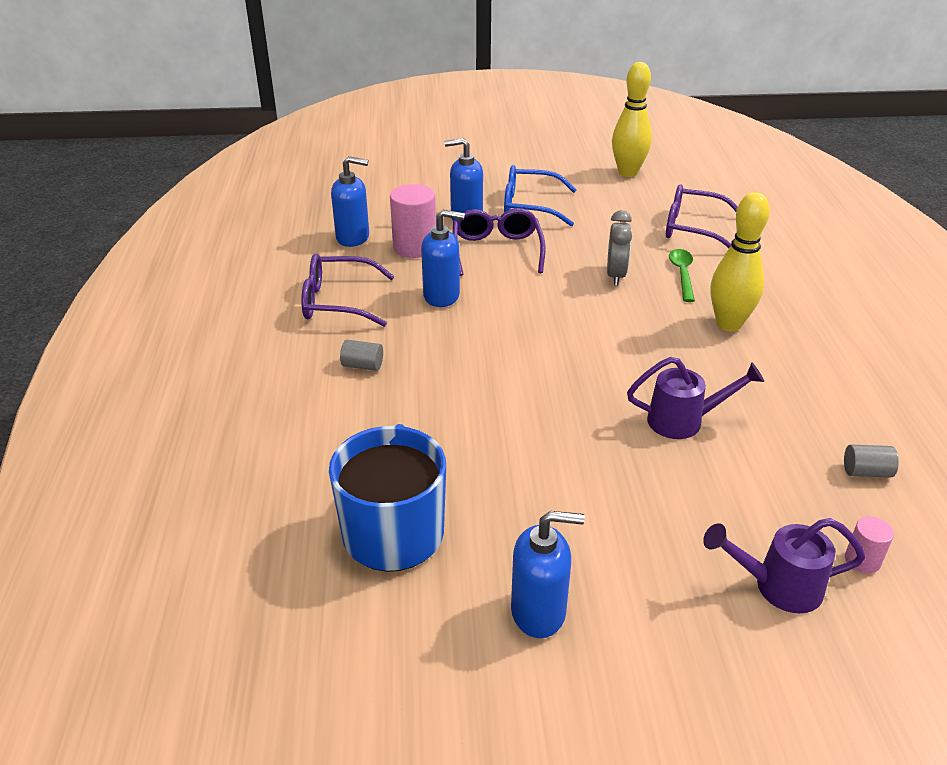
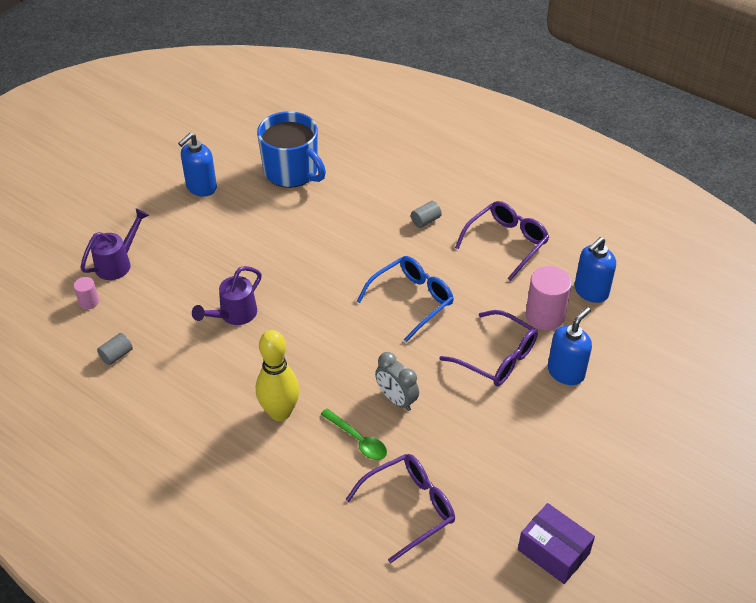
camera: 130 degrees right, 10 degrees up
(442, 296) = (464, 292): blue soap dispenser -> none
(529, 206) = (550, 425): blue glasses -> blue glasses (412, 300)
(627, 172) = (553, 551): yellow bowling pin -> purple box

